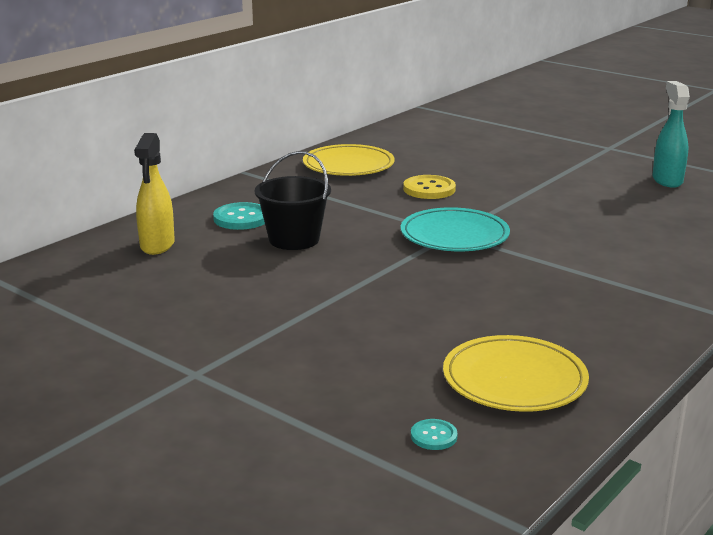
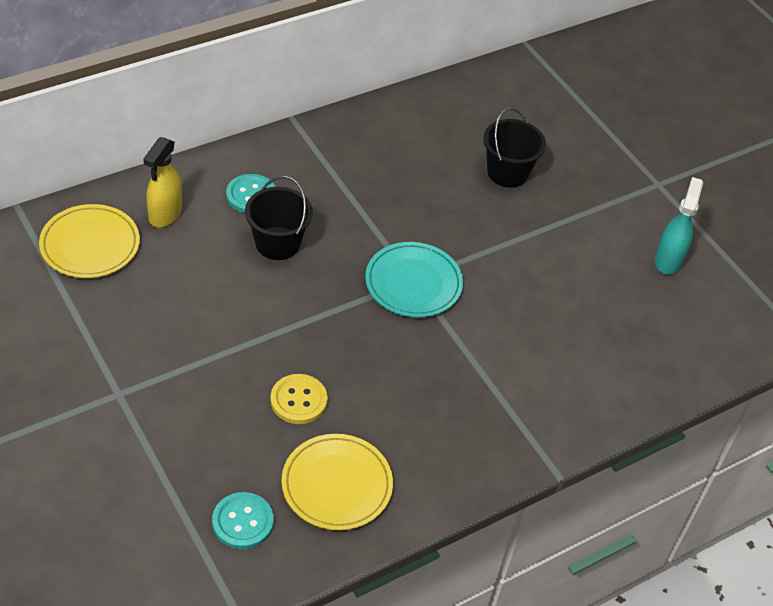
camera: 15 degrees right, 25 degrees up
(348, 165) = (390, 136): yellow plate -> yellow plate (90, 245)
(429, 189) = (438, 202): yellow button -> yellow button (298, 400)
(433, 436) = (242, 522): turquoise button -> turquoise button, size x1.81
(475, 164) = (507, 172): none -> black bucket

